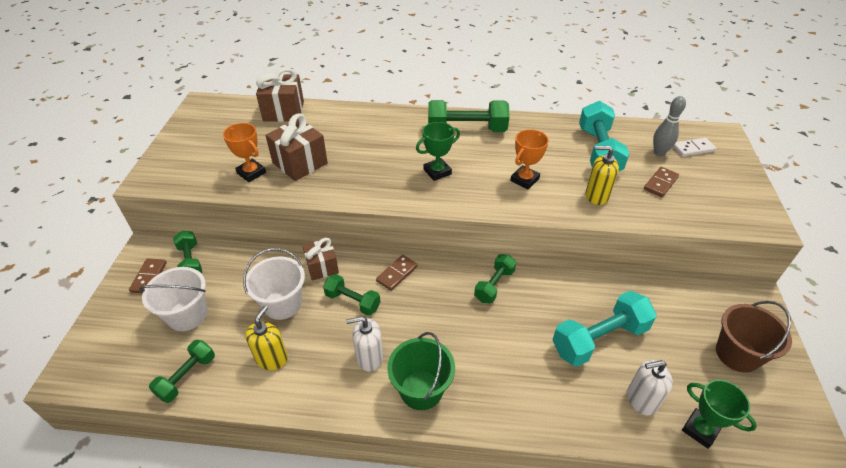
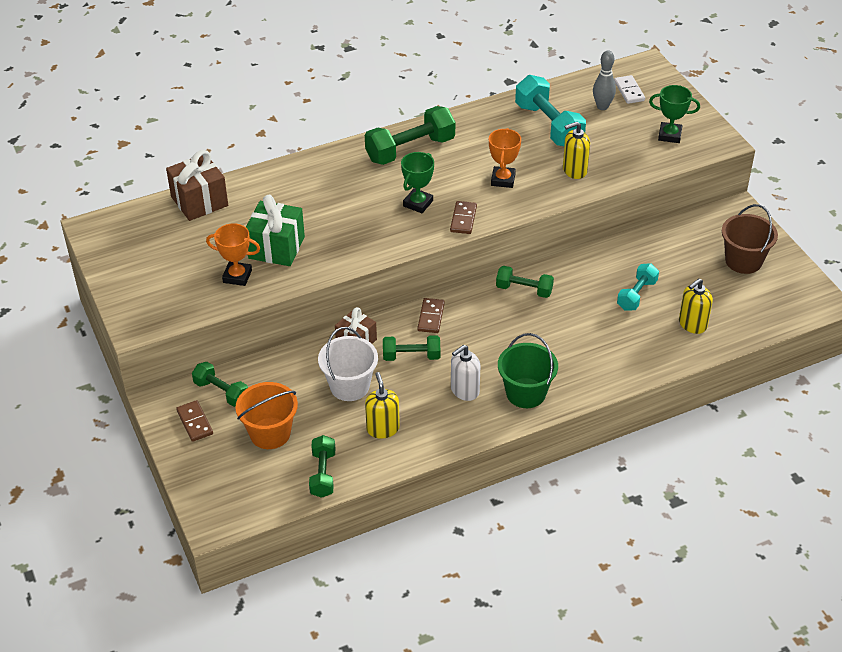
camera: 30 degrees left, 0 degrees up
(187, 315) = (270, 433): white bucket -> orange bucket
(300, 163) = (276, 248): brown gift -> green gift
(494, 285) = (524, 290): green dumbbell -> green dumbbell turned 75 degrees counterclockwise
(599, 339) = (636, 295): turquoise dumbbell -> turquoise dumbbell, size x0.60
(641, 399) = (692, 324): white soap dispenser -> yellow soap dispenser
(660, 183) = (620, 137): brown domino -> brown domino (463, 219)
(693, 148) = (629, 91): white domino -> white domino turned 60 degrees counterclockwise
(700, 430) = (743, 325): green trophy -> green trophy (669, 135)

